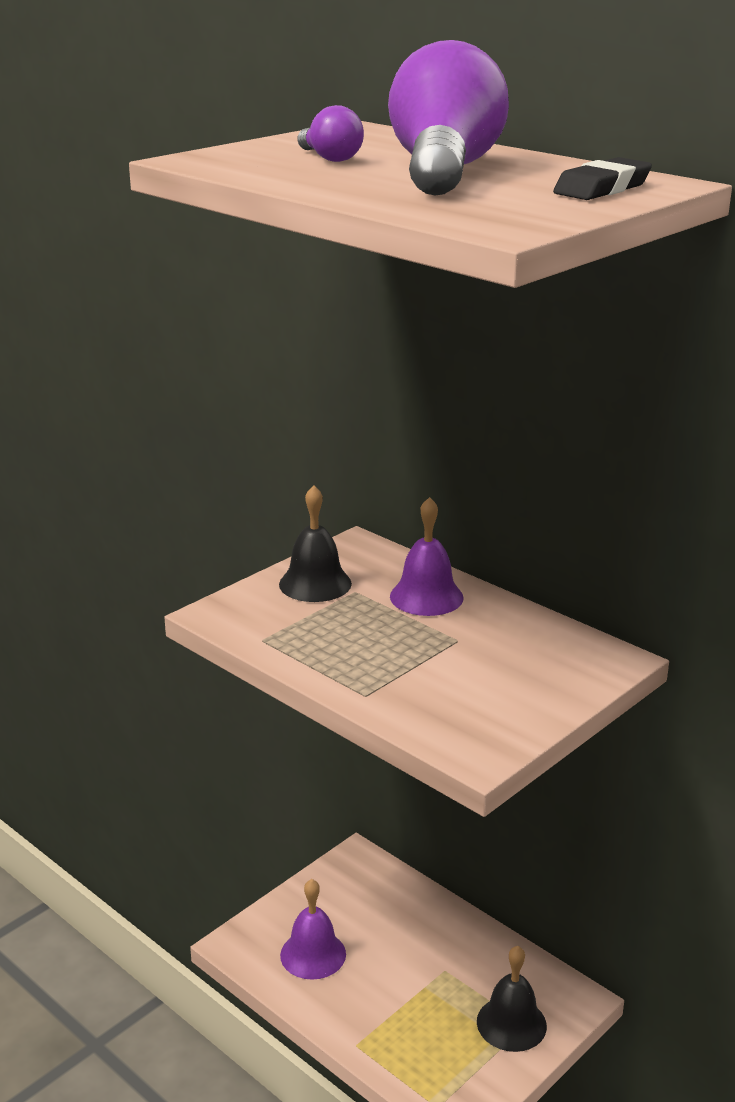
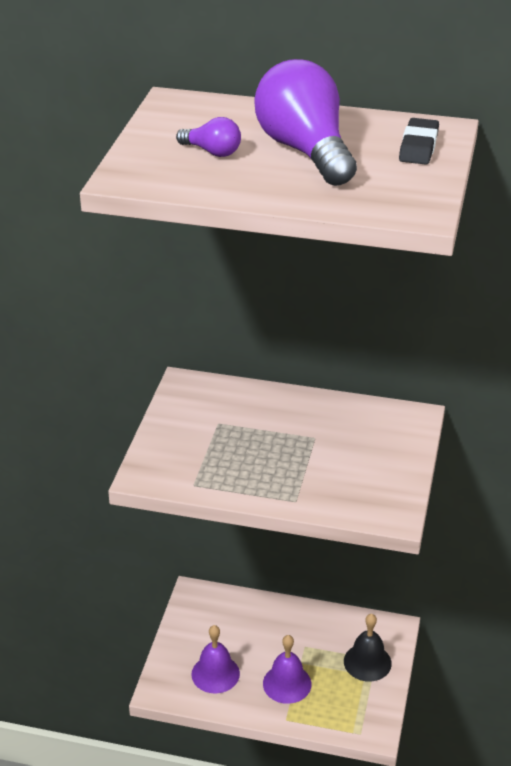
camera: 30 degrees left, 10 degrees up
(315, 583) = (186, 426): black bell -> none
(426, 597) = (267, 410): purple bell -> purple bell (287, 683)

